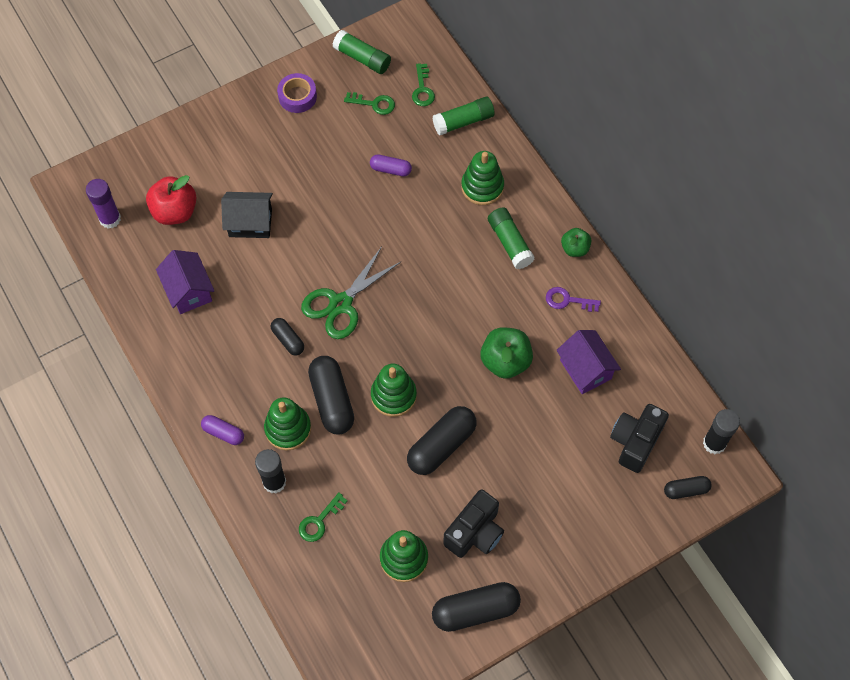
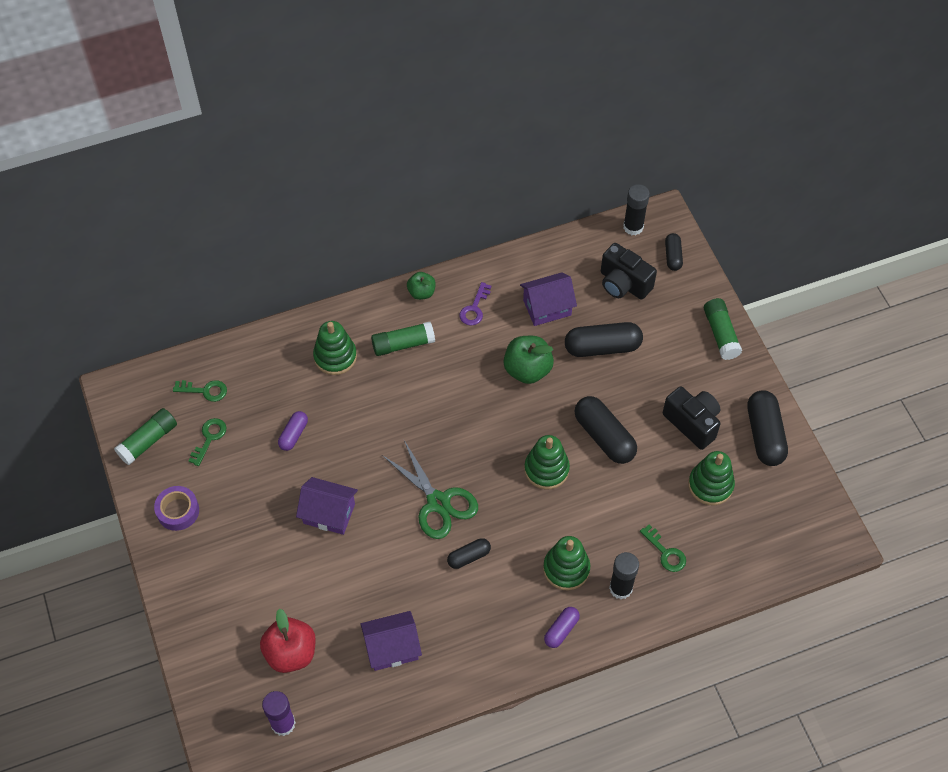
camera: 80 degrees left, 5 degrees down
(250, 223) = (324, 577): black house -> none
(314, 214) = (329, 513): none -> purple house
(332, 400) = (542, 525): black capsule -> black capsule (602, 347)
(463, 121) = (254, 360): green glue stick -> green glue stick (721, 334)

